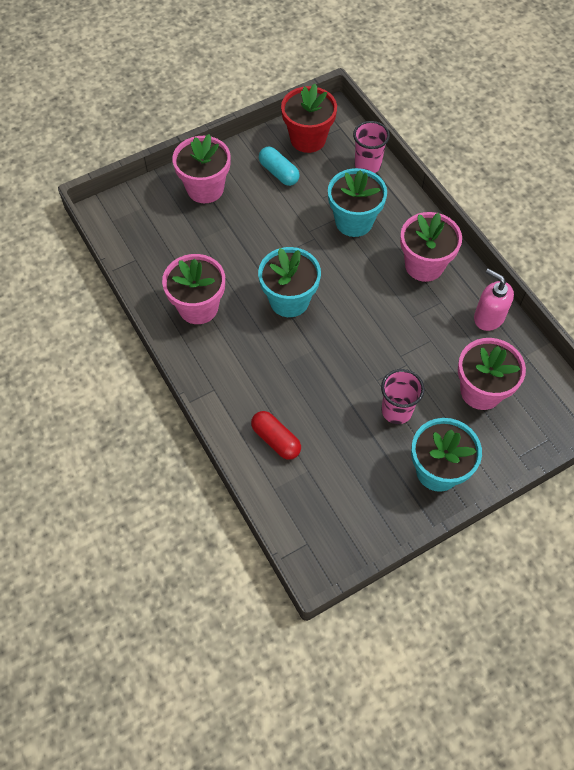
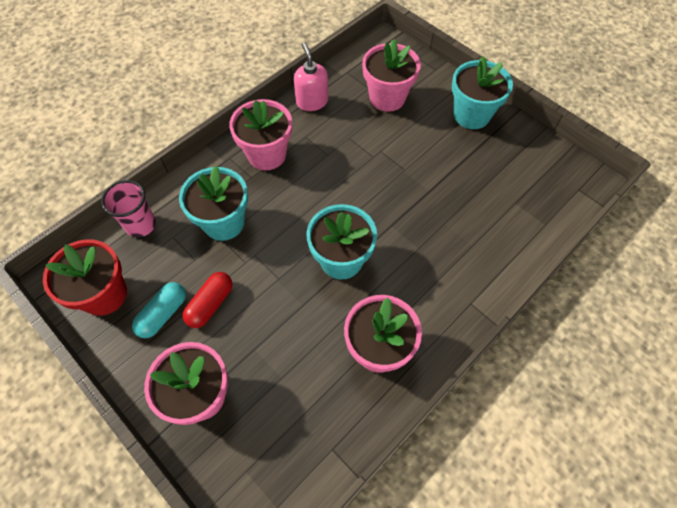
camera: 105 degrees left, 0 degrees up
(276, 440) = (499, 234): red capsule -> red capsule (210, 304)
(396, 411) = (429, 150): pink cup -> none
(488, 317) = (312, 101): pink soap dispenser -> pink soap dispenser turned 135 degrees clockwise

